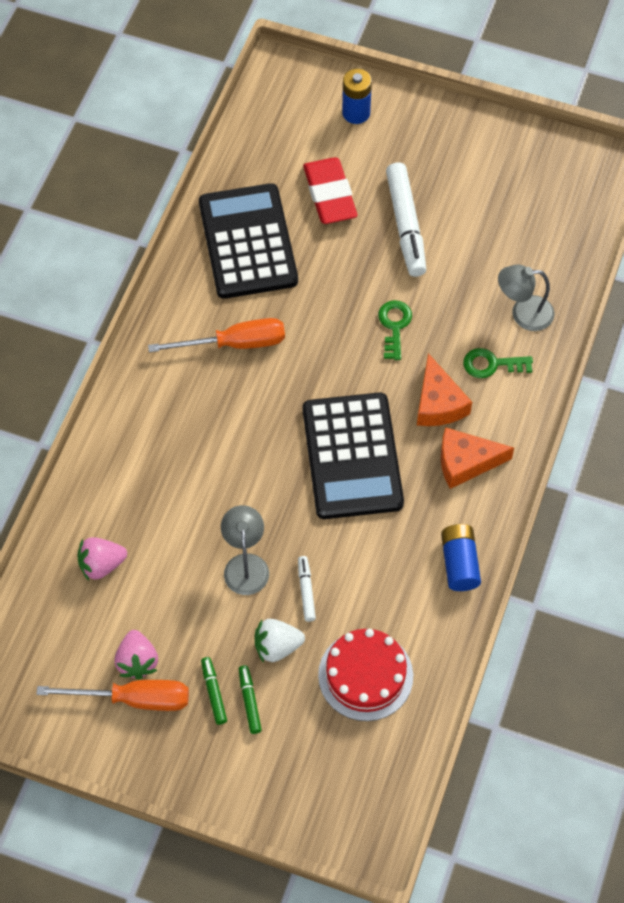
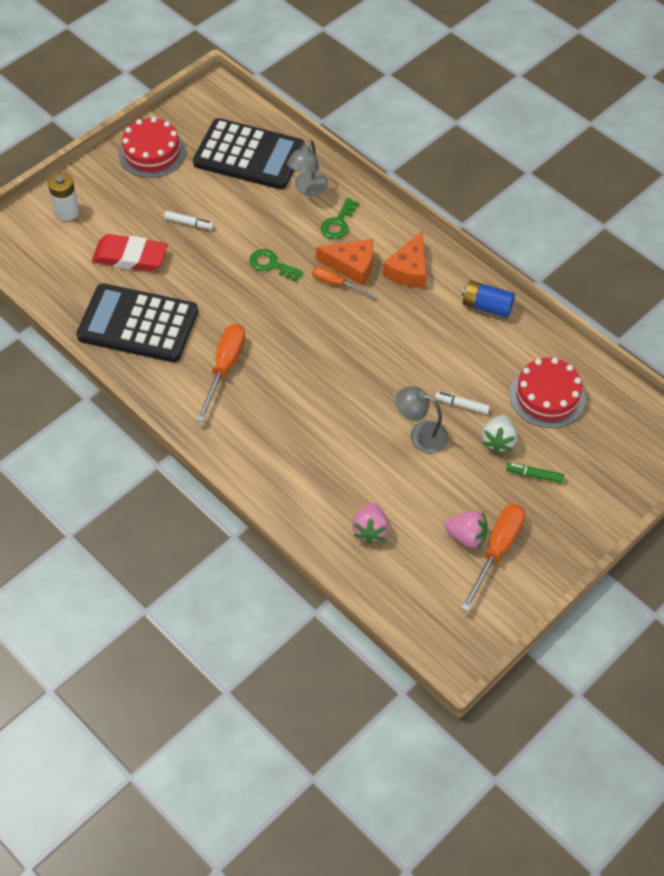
camera: 65 degrees left, 5 degrees down
(213, 692) = (516, 495): green marker -> none
(352, 456) = (366, 333): black calculator -> black calculator (249, 155)
(356, 113) = (67, 212): blue battery -> white battery
(404, 397) = (335, 283): none -> orange screwdriver
(406, 225) = (189, 223): white marker -> white marker, size x0.48
(482, 147) = (152, 152): none -> red cake

